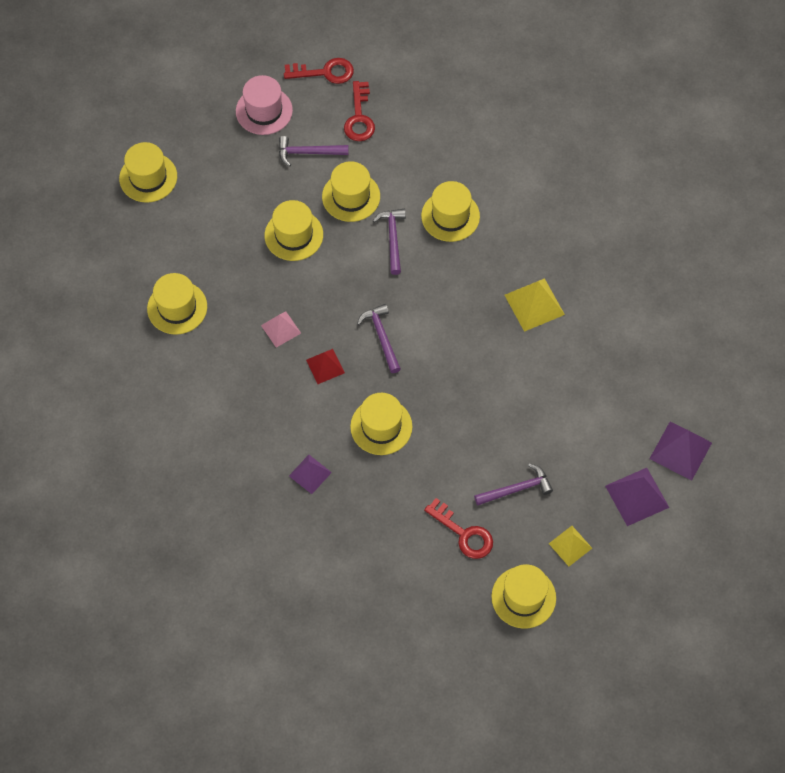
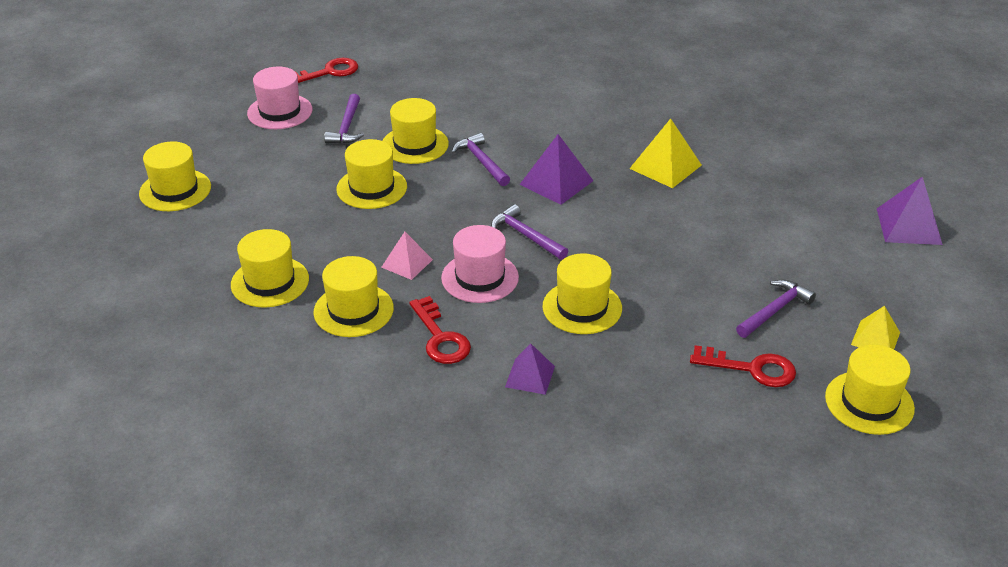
camera: 25 degrees left, 25 degrees down
(308, 152) = (347, 127): purple hammer -> purple hammer turned 60 degrees counterclockwise
(325, 366) = (480, 277): red pyramid -> pink hat
(359, 117) = (384, 91): red key -> red key (440, 338)
(450, 216) = (529, 131): yellow hat -> yellow hat (353, 310)
(637, 496) = (903, 274): purple pyramid -> purple pyramid (556, 182)

